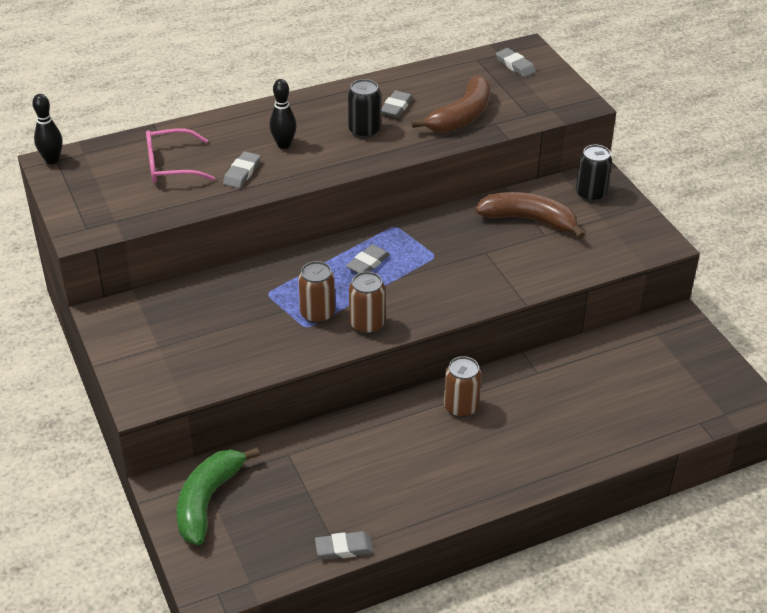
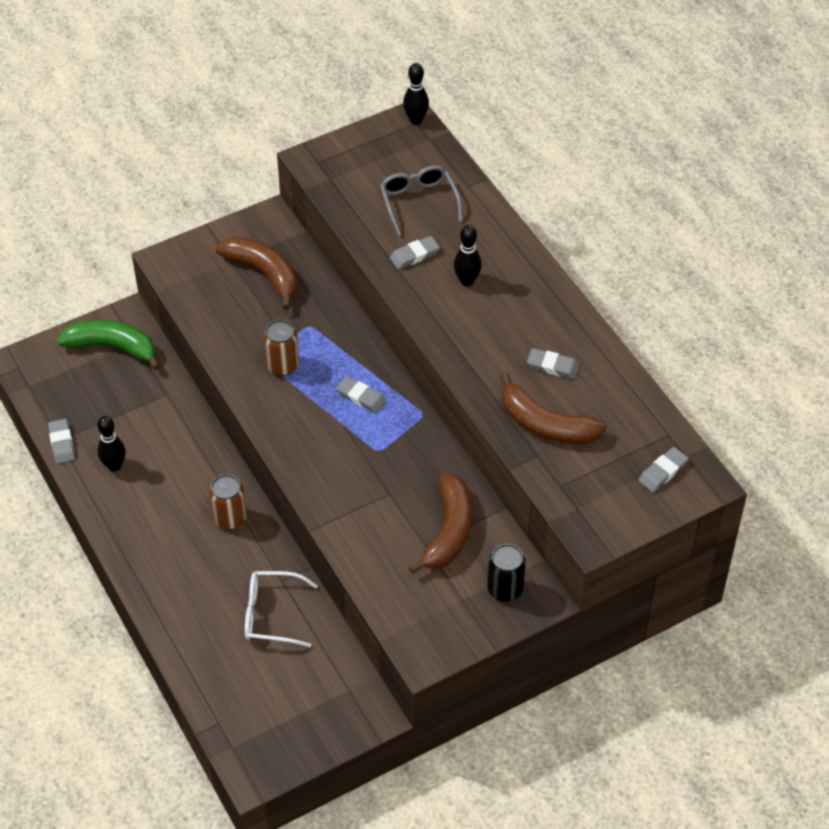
camera: 85 degrees right, 10 degrees up
(170, 166) = (418, 202): pink glasses -> grey glasses
(185, 322) = (264, 273): none -> brown banana
(242, 173) = (414, 255): grey eraser -> grey eraser turned 45 degrees counterclockwise
(364, 131) = (502, 343): black can -> none
(367, 324) = (270, 404): brown can -> none
(382, 500) = (114, 466): none -> black bowling pin
(576, 381) = (271, 614): none -> white glasses

